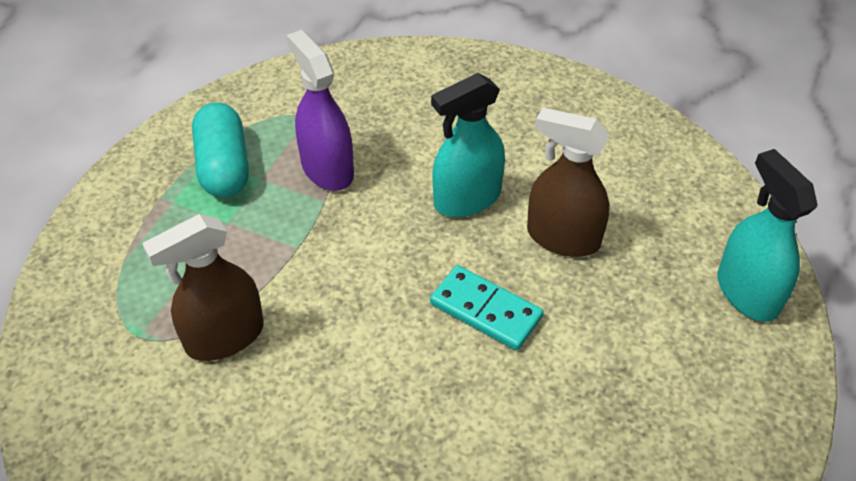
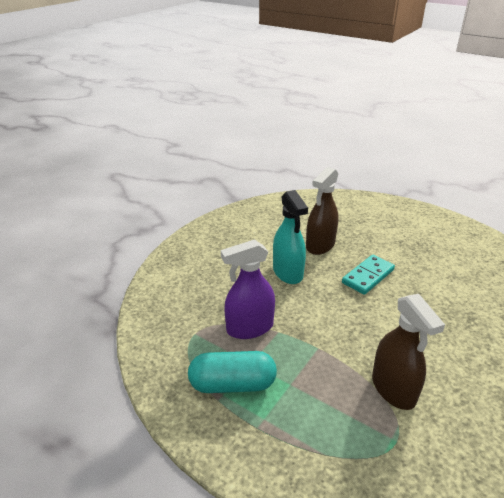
camera: 80 degrees left, 15 degrees down
(747, 292) = (356, 204): turquoise spray bottle -> none

